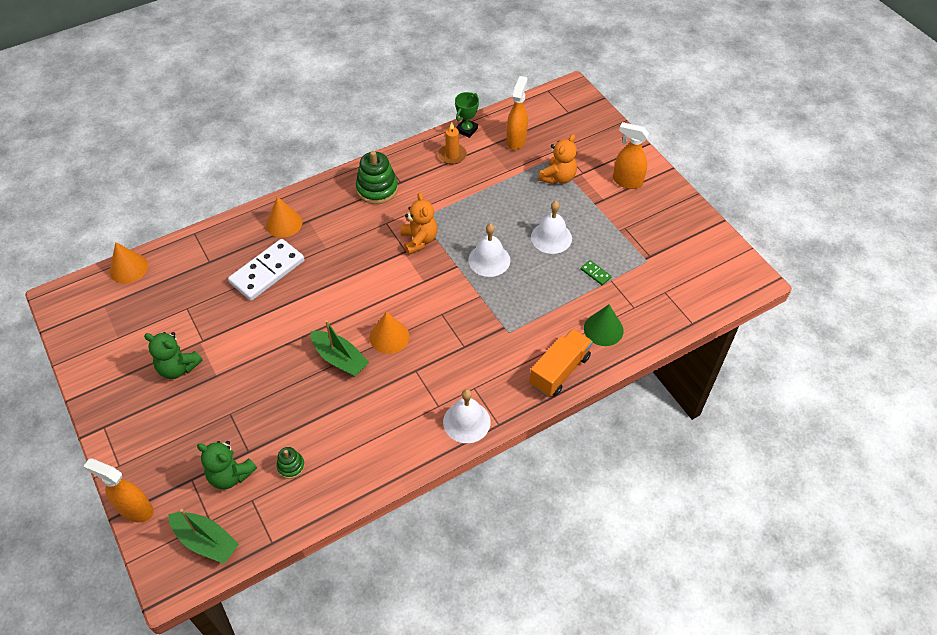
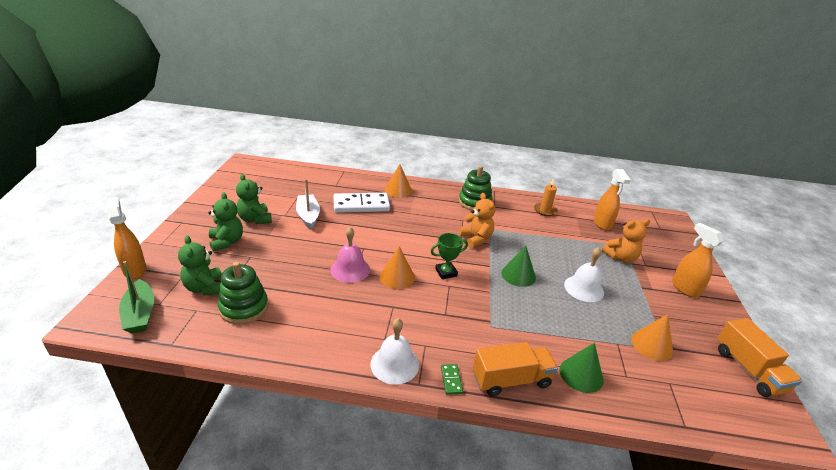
camera: 35 degrees right, 20 degrees down
(128, 268) = (292, 168): orange cone -> orange cone (652, 345)
(184, 414) = (227, 242): none -> green teddy bear
(228, 324) = (308, 216): none -> white boat
(291, 466) = (244, 308): green stacking toy -> green stacking toy, size x1.88
(340, 359) = (350, 269): green boat -> pink bell
(419, 240) = (476, 239): orange teddy bear -> orange teddy bear turned 45 degrees counterclockwise
(466, 130) = (568, 203): green trophy -> green trophy (446, 272)
(489, 260) = (518, 275): white bell -> green cone
(516, 140) = (602, 224): orange spray bottle -> orange spray bottle turned 120 degrees clockwise
(595, 273) = (606, 331): green domino -> green domino (451, 380)
(709, 240) = (749, 369): none -> orange truck

